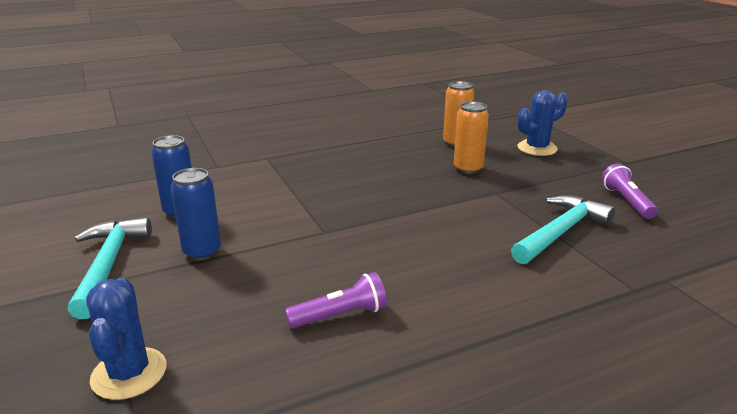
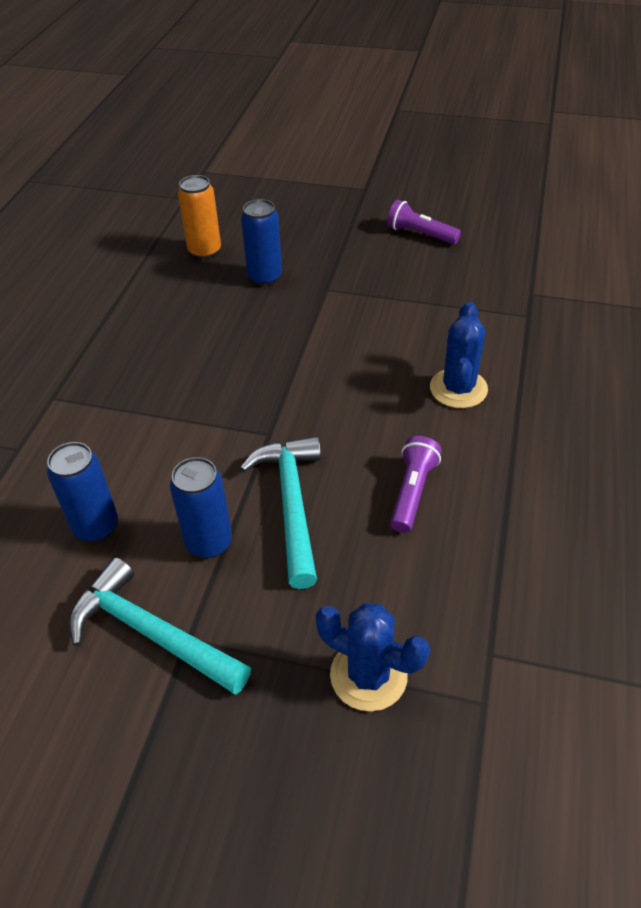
camera: 50 degrees left, 20 degrees up
(468, 169) = (265, 277): orange can -> blue can
(537, 148) = (280, 214): blue cactus -> blue cactus (458, 389)
(560, 232) = (424, 297): turquoise hammer -> turquoise hammer (291, 505)

